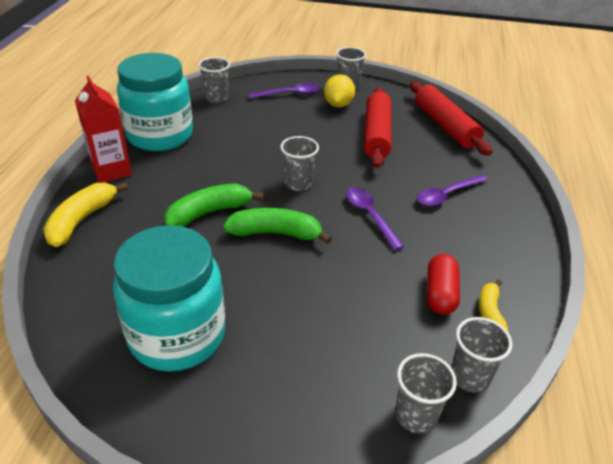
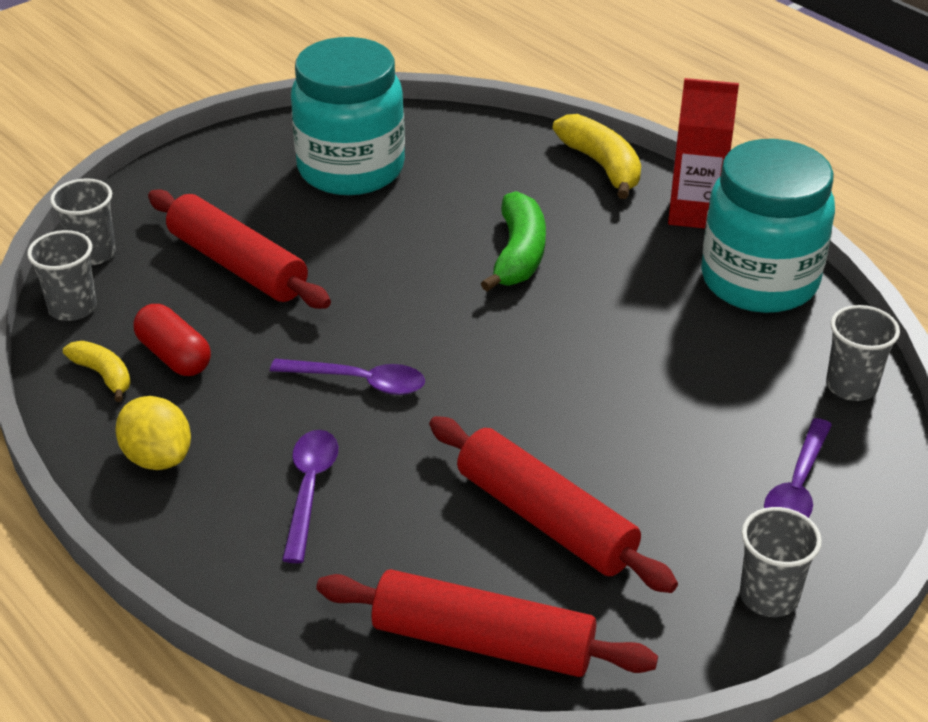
camera: 130 degrees right, 0 degrees up
(276, 233) = (420, 287): green banana -> none
(298, 183) = (501, 355): grey cup -> none
(338, 105) = (699, 532): yellow lemon -> yellow lemon (157, 457)
(340, 322) = (237, 265): none -> red rolling pin

